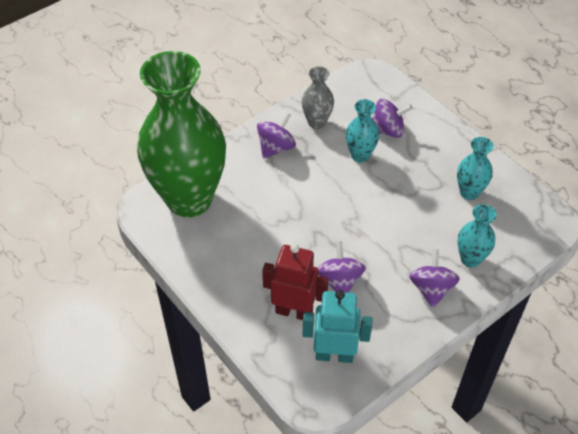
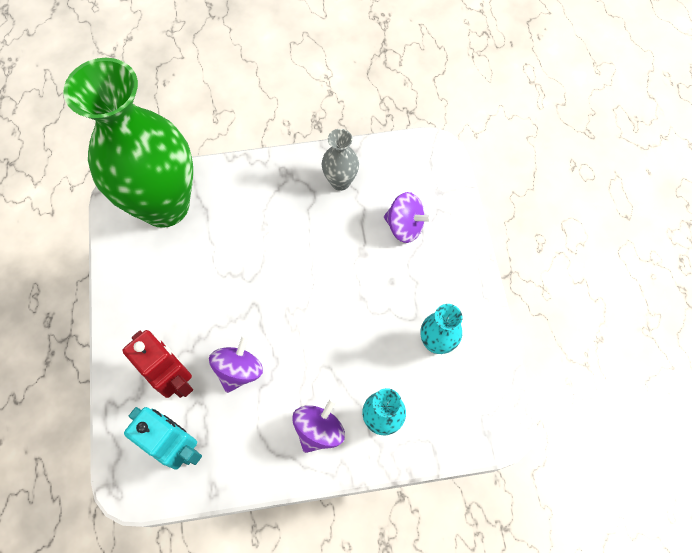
camera: 30 degrees right, 15 degrees up
(276, 147) = (282, 190): purple spinning top -> none
(360, 155) = (356, 241): turquoise vase -> none

